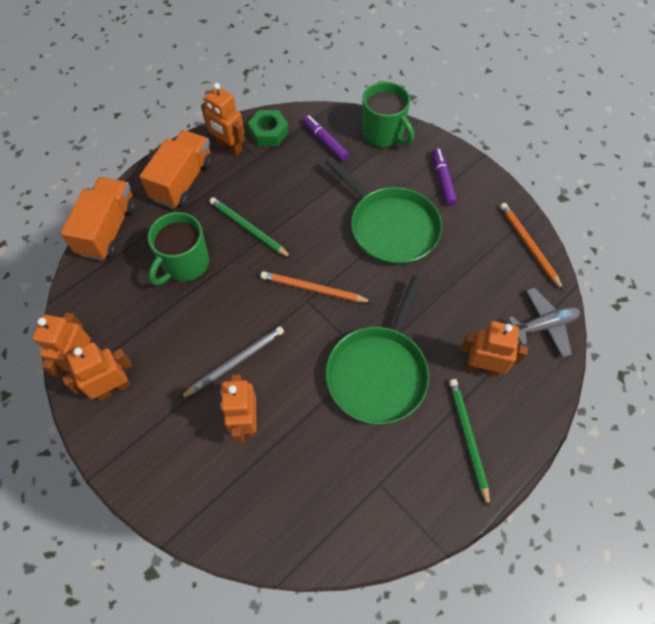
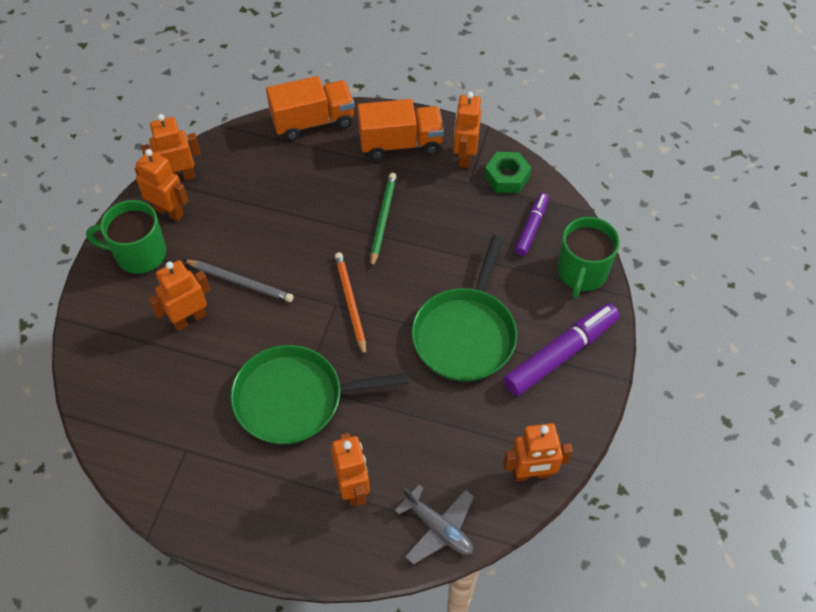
camera: 60 degrees right, 5 degrees down
(185, 264) = (314, 193): green mug -> green mug (139, 254)
(442, 180) = (560, 354): purple marker -> purple marker, size x1.71
(467, 438) = (268, 506): green pencil -> none
(528, 246) = (531, 474): orange pencil -> orange robot

